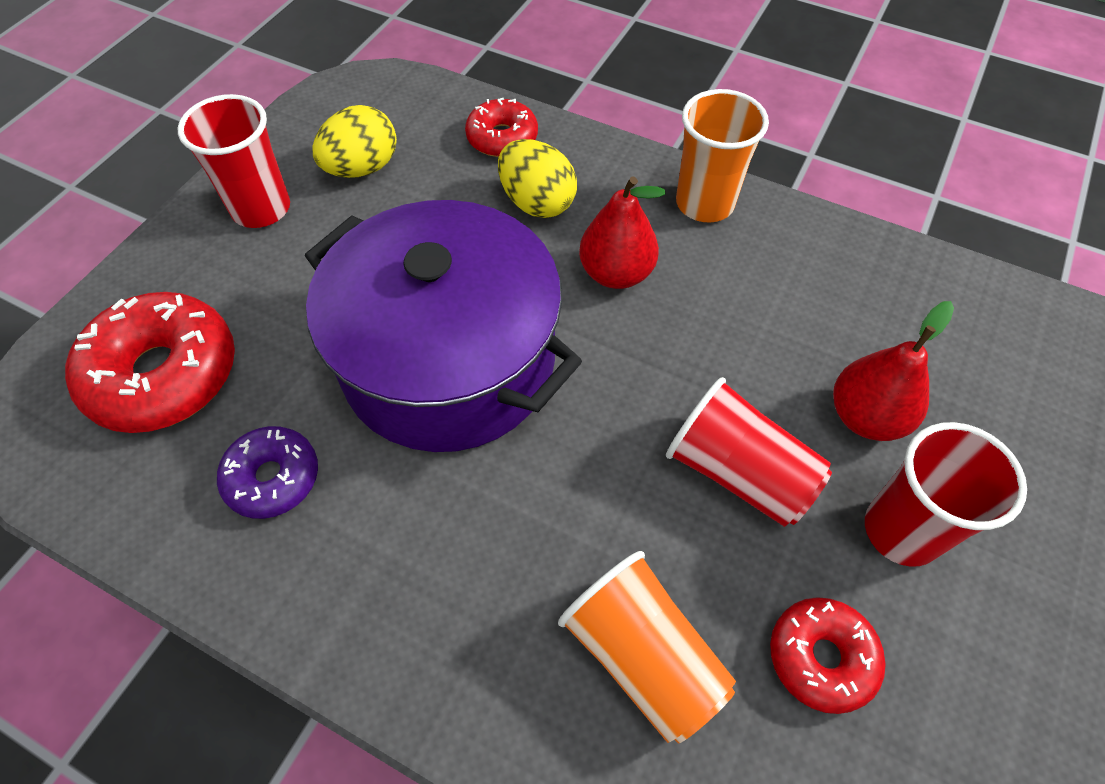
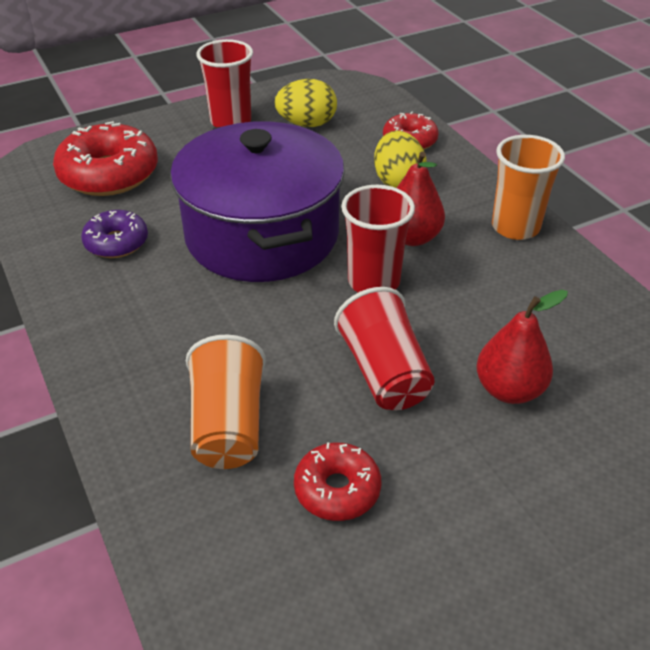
camera: 35 degrees right, 15 degrees down
(901, 531) = (466, 460): red cup -> red cup (373, 282)

